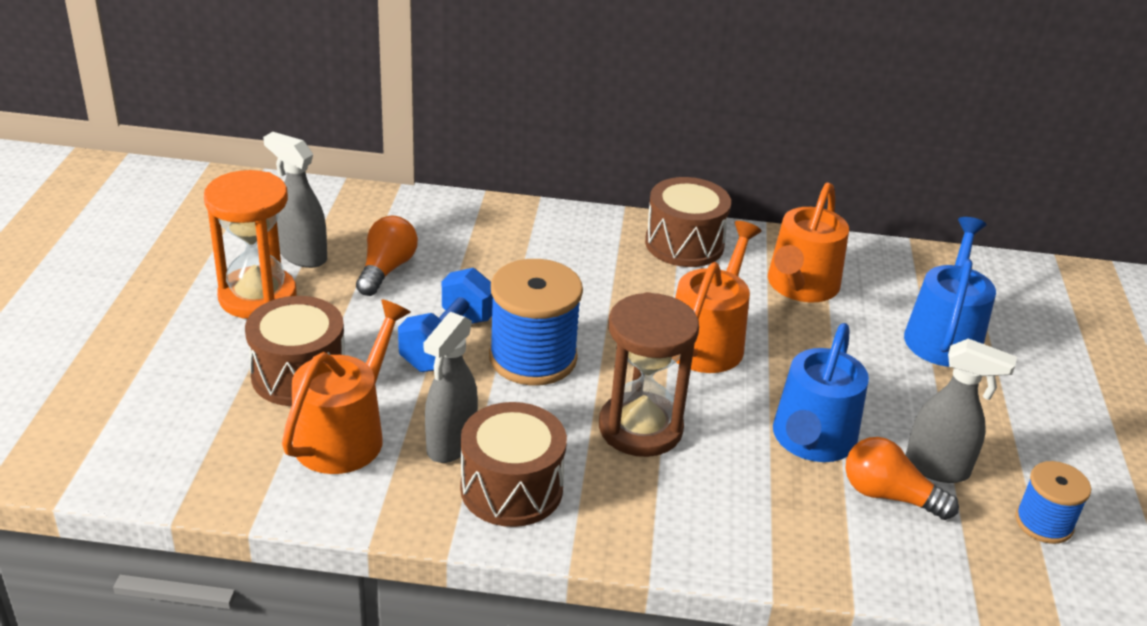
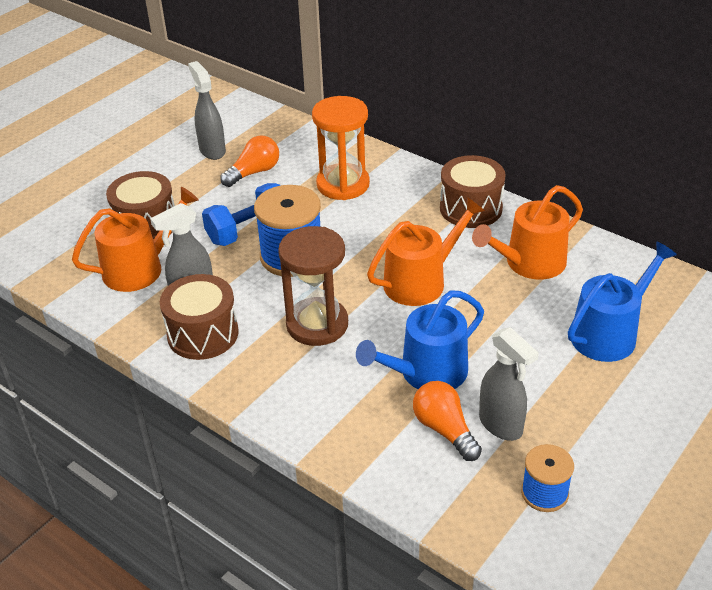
camera: 35 degrees right, 5 degrees up
(257, 296) = (165, 169): orange hourglass -> orange hourglass (343, 184)

